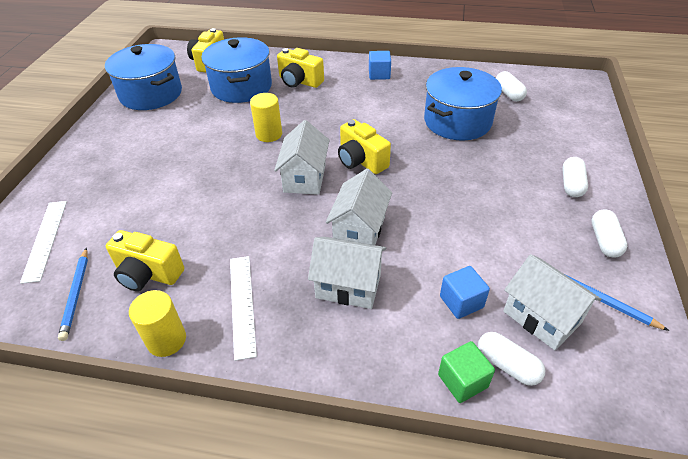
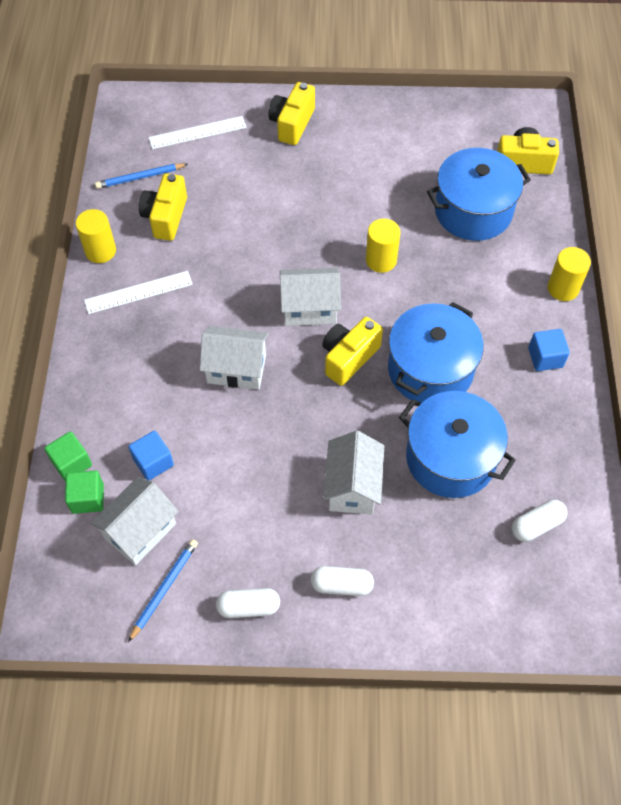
camera: 80 degrees right, 15 degrees up
(151, 94) = (436, 129): blue pot -> blue pot (430, 369)
(299, 81) = (502, 269): yellow camera -> yellow camera (292, 124)
(324, 61) = (563, 288): none -> yellow cylinder
(348, 286) = (164, 368): white house -> white house (352, 486)
(507, 365) = (88, 498): white capsule -> green cube

